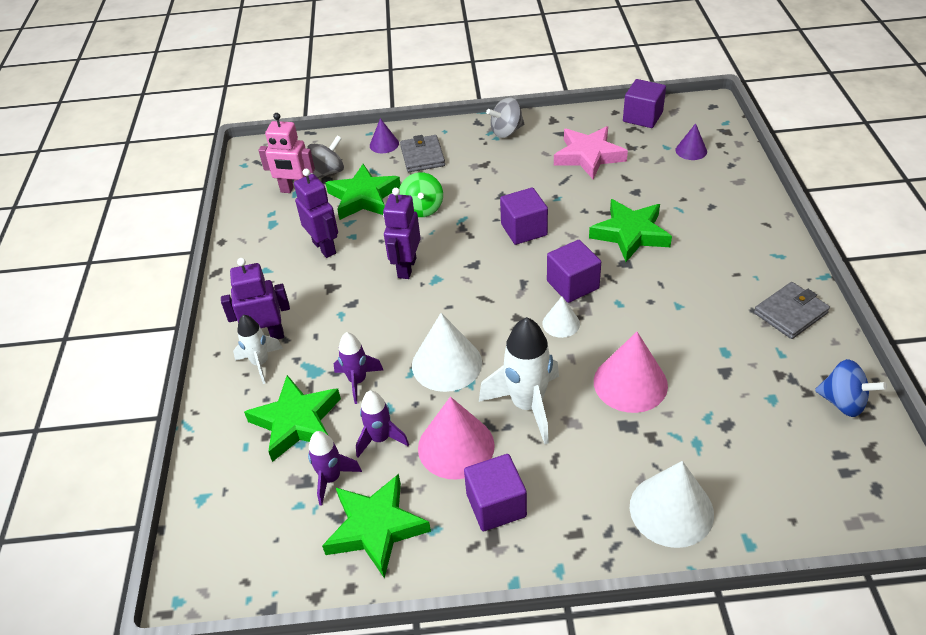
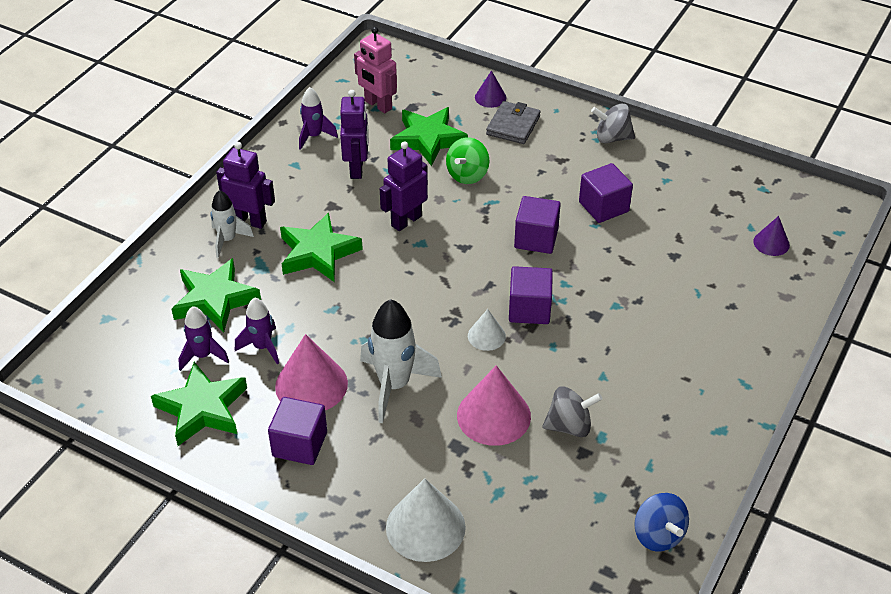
camera: 30 degrees right, 0 degrees up
(328, 172) = (419, 101): grey spinning top -> grey spinning top (569, 426)
(358, 381) = (285, 294): purple rocket -> purple rocket (314, 136)
(446, 363) = (364, 317): white cone -> none
(588, 156) = (665, 199): pink star -> none
(630, 234) = (627, 291): green star -> green star (318, 253)
(642, 117) = (759, 186): purple cube -> purple cube (603, 207)
(790, 313) = (697, 438): grey wallet -> none

